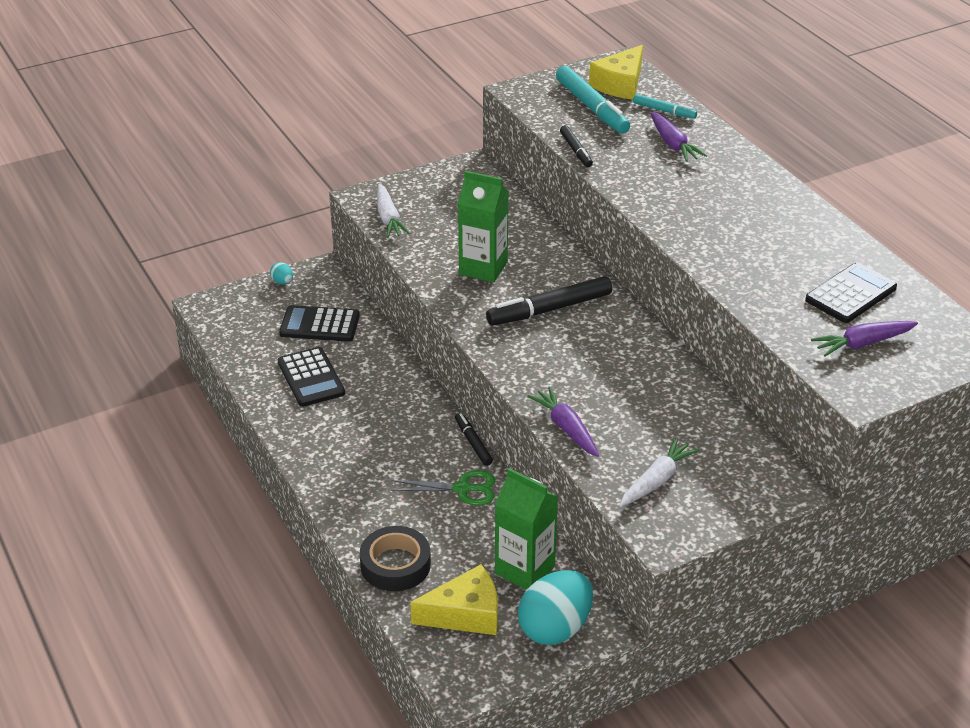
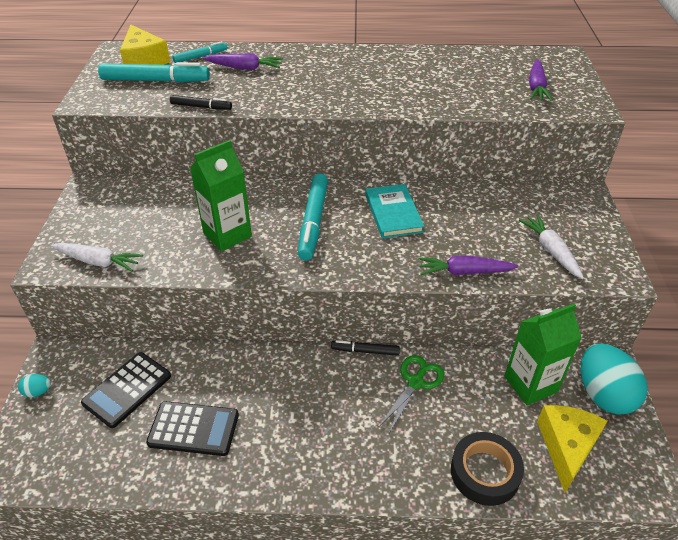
camera: 60 degrees left, 5 degrees up
(550, 309) = (313, 221): black marker -> turquoise marker
(612, 354) = (393, 213): none -> turquoise book
(851, 294) = (480, 72): black calculator -> none

